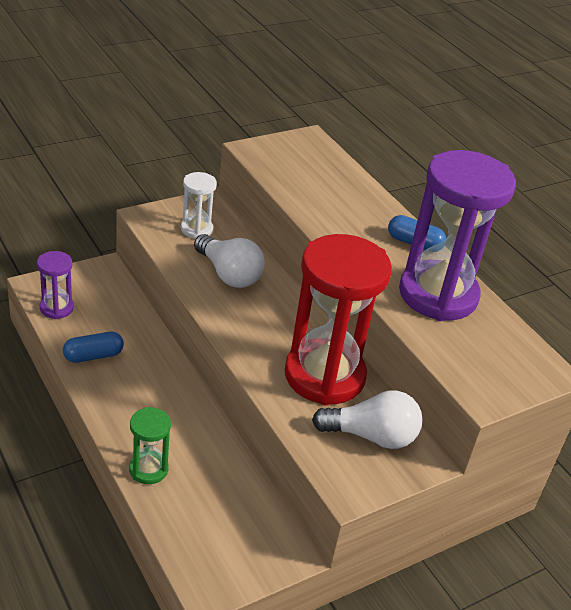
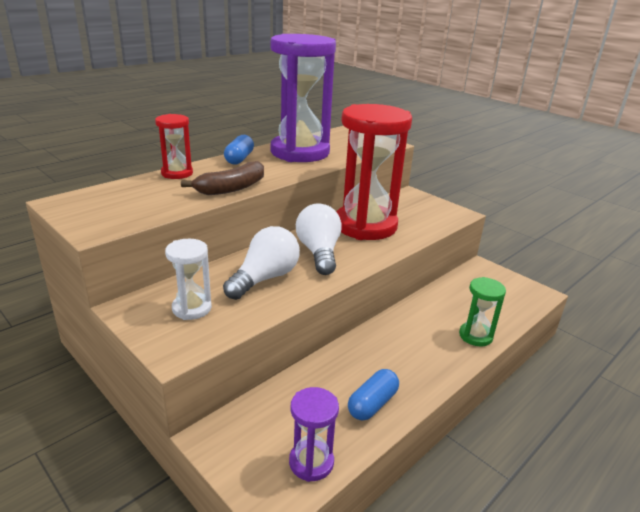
camera: 100 degrees left, 10 degrees down
(93, 356) = (372, 404): blue capsule -> blue capsule turned 75 degrees clockwise
(325, 224) = (231, 188): none -> brown banana
(370, 197) = (177, 173): none -> red hourglass
(371, 436) = (407, 208): white light bulb -> white light bulb (319, 252)

